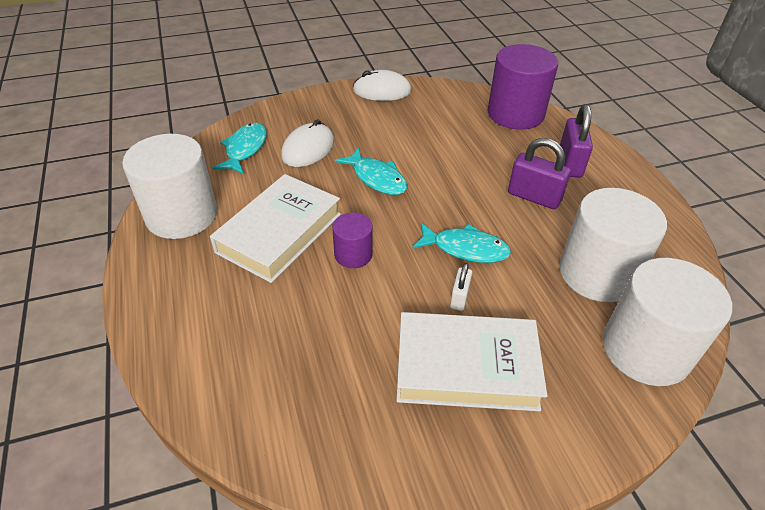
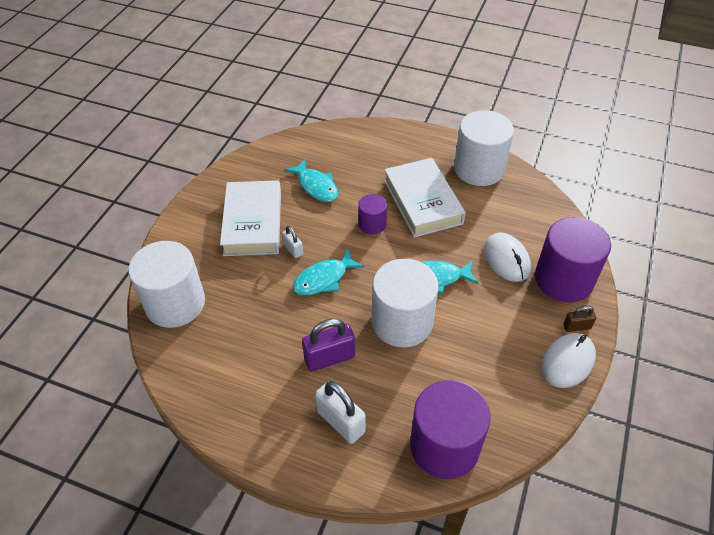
camera: 130 degrees right, 5 degrees up
(245, 149) = (534, 225): turquoise fish -> turquoise fish (316, 186)
(300, 114) = (563, 279): none -> purple cylinder
(344, 96) = (576, 327): none -> brown padlock
(466, 367) = (253, 223): white book -> white book turned 45 degrees counterclockwise
(570, 163) = (340, 422): purple padlock -> white padlock
(597, 273) = (236, 330): white cylinder -> white cylinder (402, 322)

